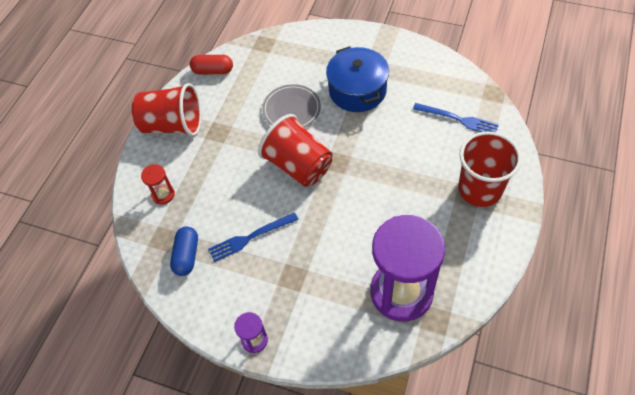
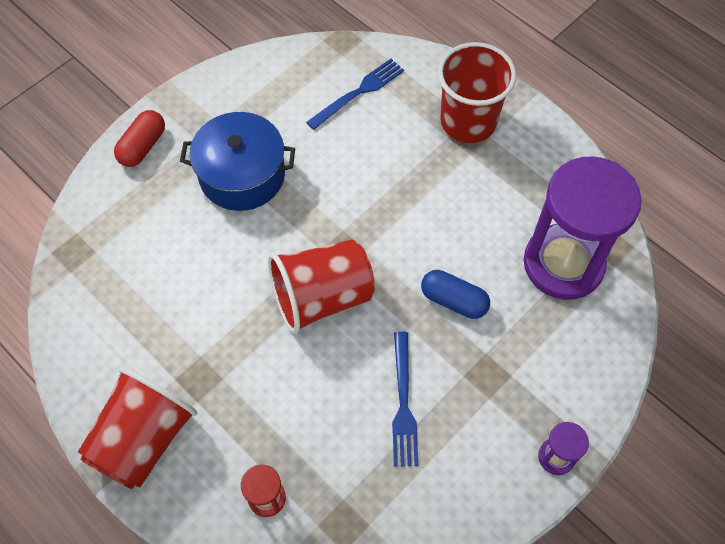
camera: 70 degrees left, 5 degrees up
(187, 256) = (390, 500): blue capsule -> blue capsule (454, 300)
(213, 71) = (75, 342): red capsule -> red capsule (143, 146)
(291, 109) = (222, 266): grey plate -> none

